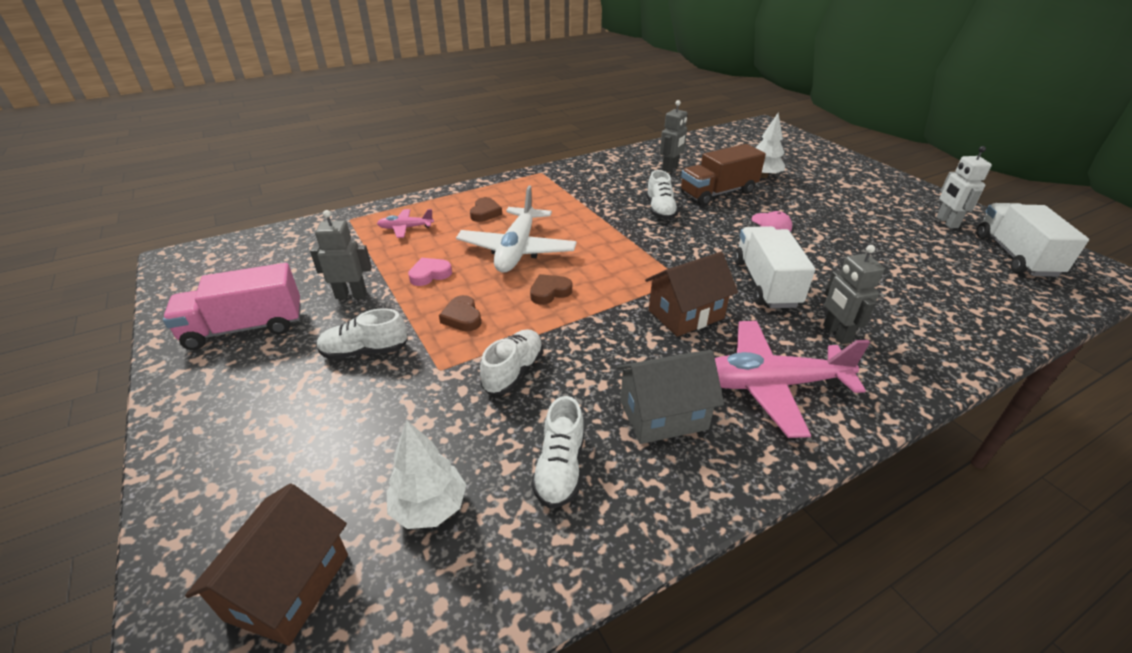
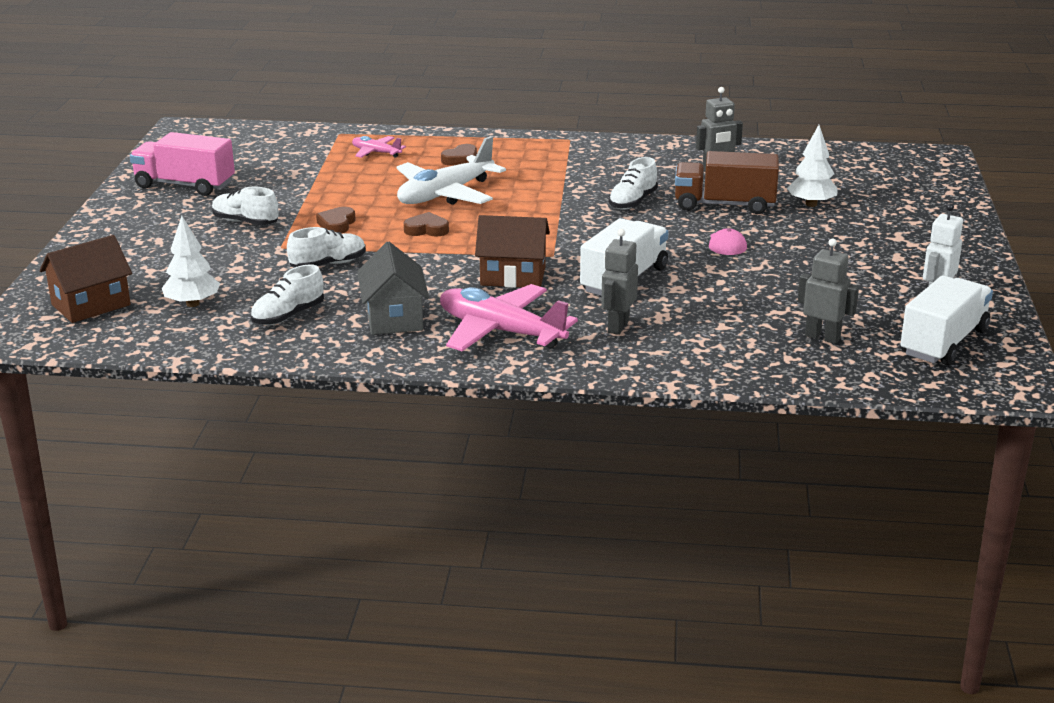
camera: 35 degrees right, 10 degrees down
(351, 295) = (276, 187): grey robot -> grey robot (822, 337)
(430, 274) = (350, 191): pink heart -> none
(663, 415) = (394, 318): grey house -> grey house turned 60 degrees clockwise

